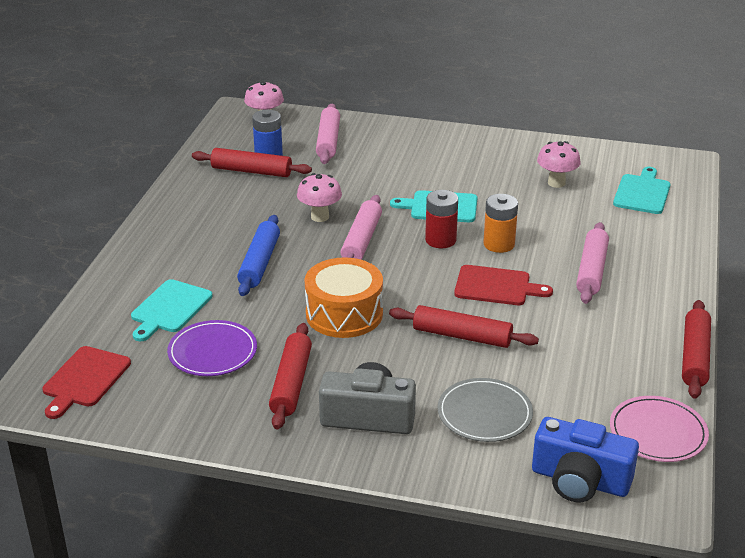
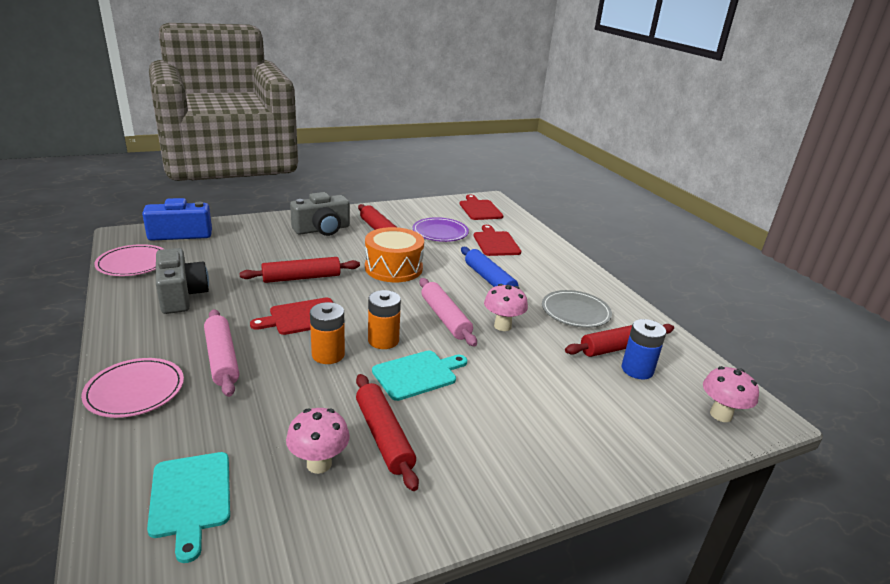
camera: 140 degrees right, 5 degrees down
(169, 309) = (495, 243): turquoise cutting board -> red cutting board
(328, 141) = (622, 414): pink rolling pin -> none
(440, 240) = (383, 340): red battery -> orange battery
(484, 413) = (255, 245): grey plate -> grey plate (575, 312)
(609, 356) = (181, 295): none -> grey camera
(670, 267) = (135, 390): none -> pink plate
(695, 356) = (105, 314): red rolling pin -> red rolling pin (384, 436)

